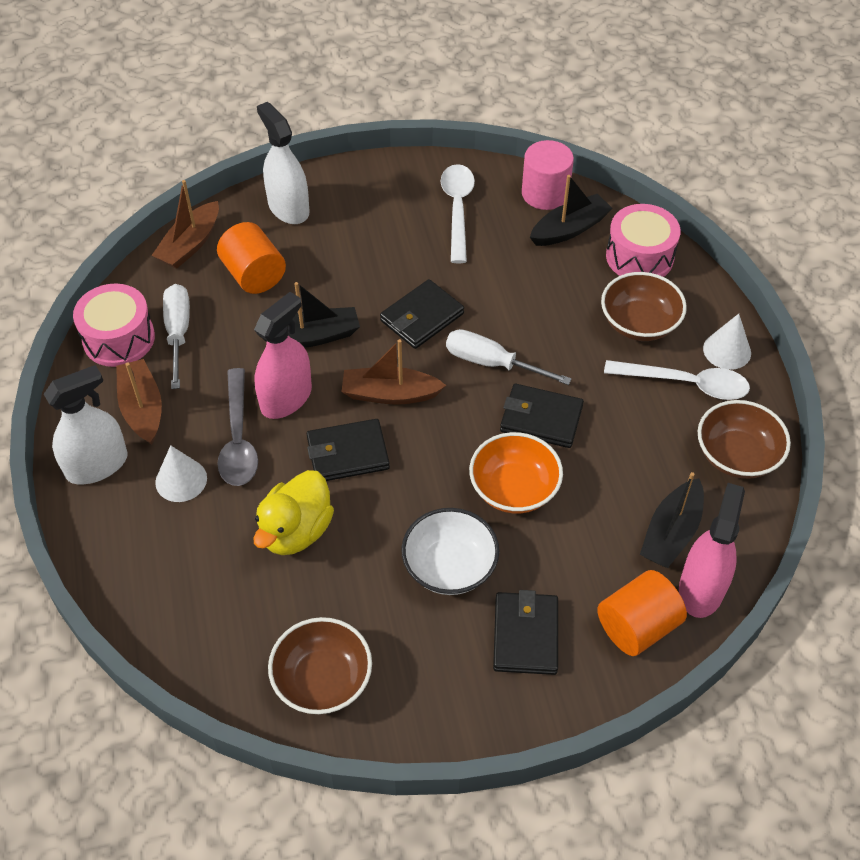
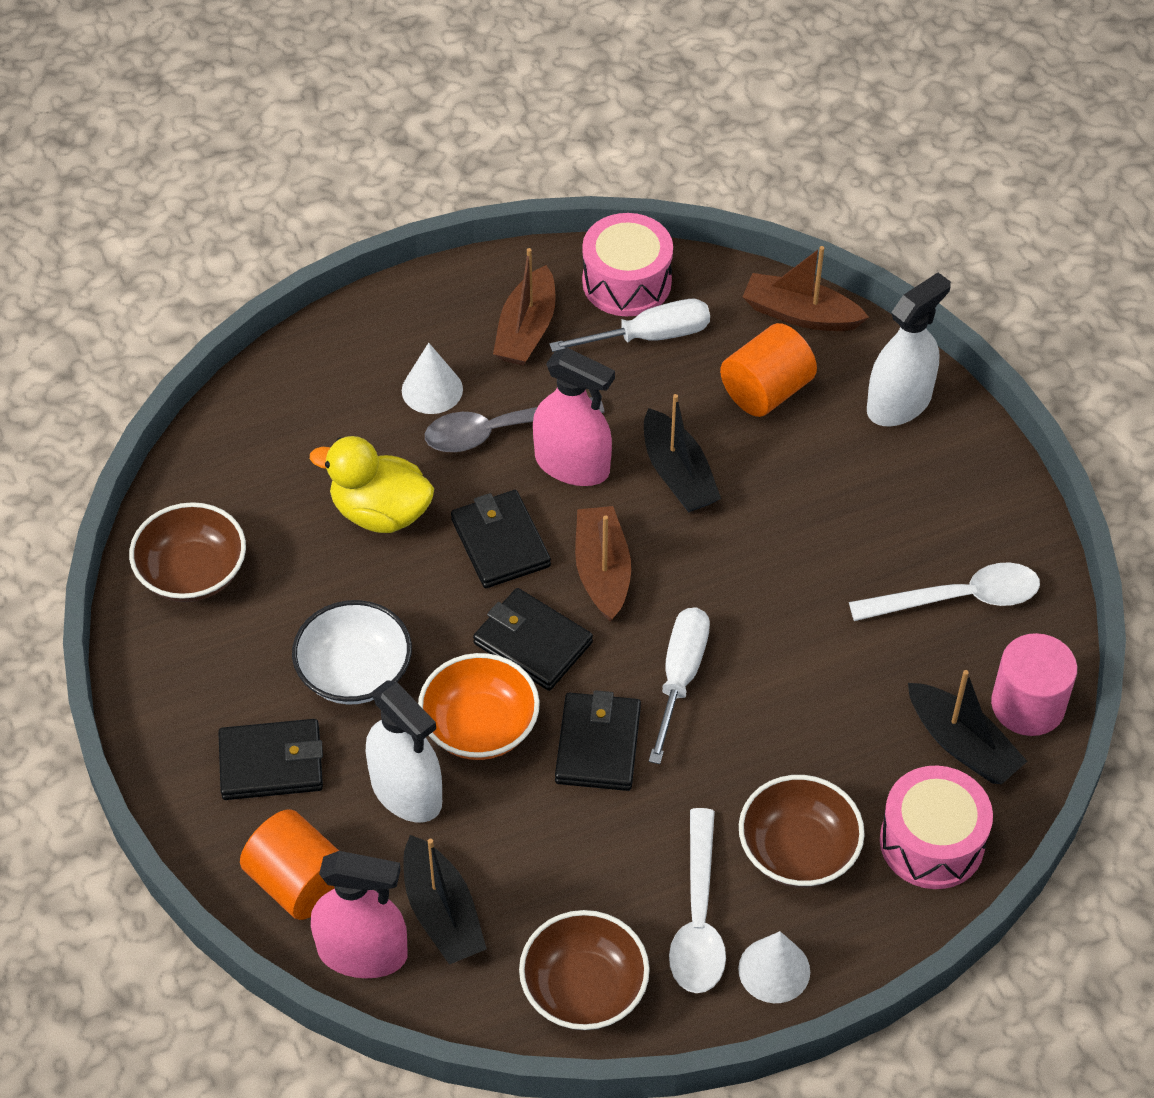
camera: 80 degrees right, 0 degrees up
(97, 465) = (438, 309): white spray bottle -> white spray bottle (406, 792)
(142, 408) = (526, 330): brown boat -> brown boat turned 135 degrees clockwise
(422, 317) = (741, 586): black wallet -> black wallet (532, 643)
(671, 533) = (442, 913): black boat -> black boat turned 135 degrees counterclockwise

